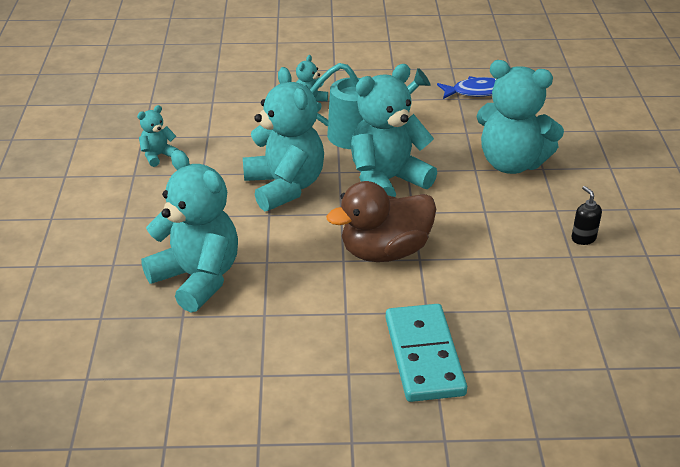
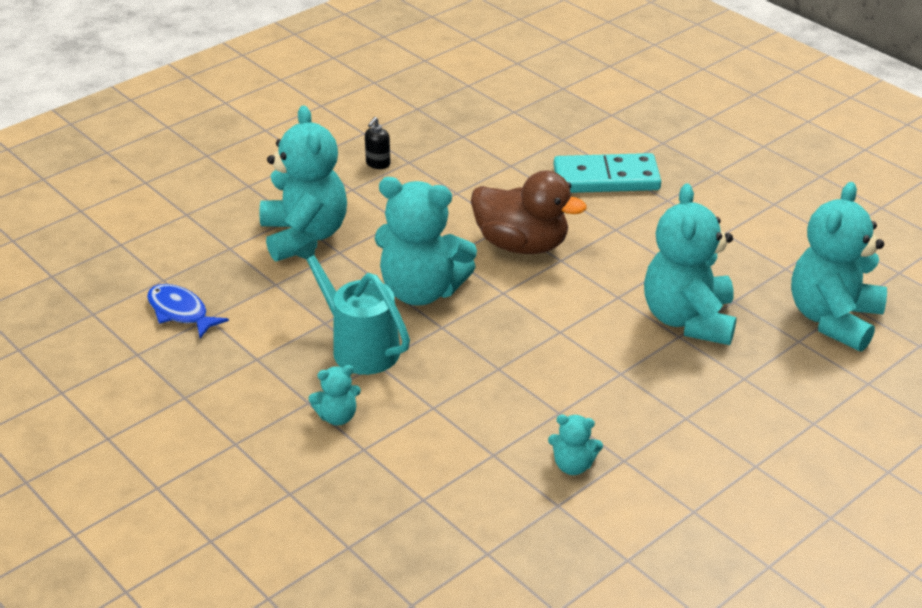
camera: 130 degrees left, 0 degrees up
(284, 187) = (509, 345): turquoise teddy bear -> turquoise teddy bear (833, 319)
(424, 356) = (606, 178): turquoise domino -> turquoise domino turned 45 degrees clockwise

